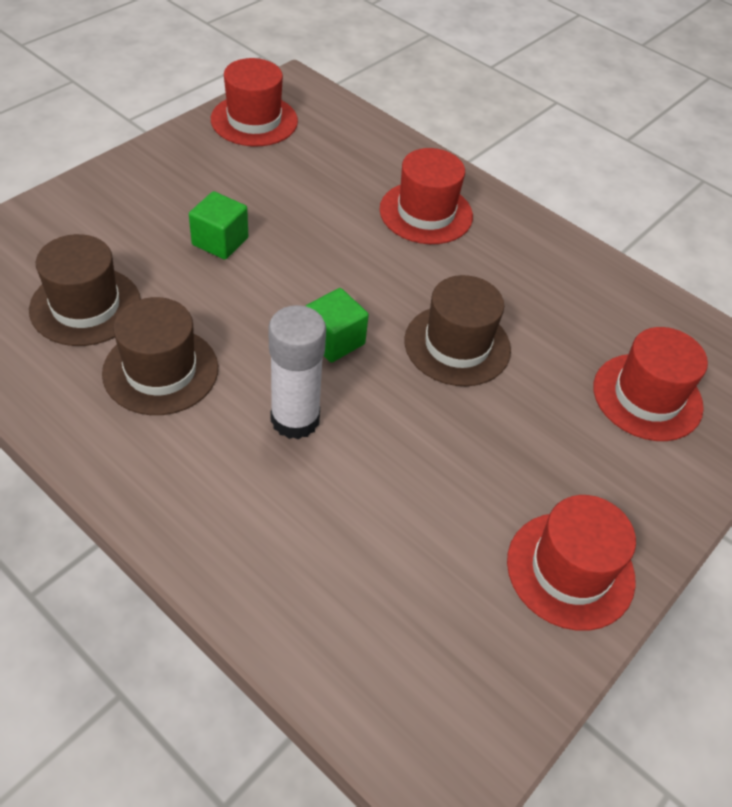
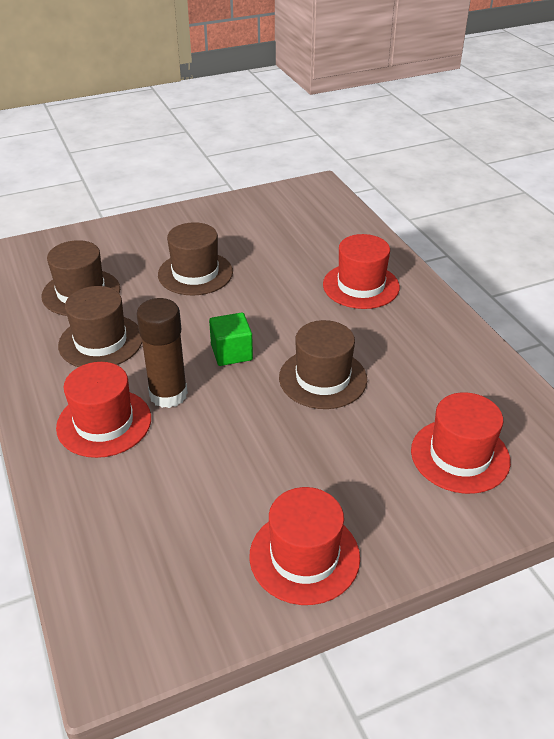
camera: 30 degrees right, 10 degrees down
(220, 241) = (195, 273): green cube -> brown hat
(254, 120) = (272, 204): red hat -> red hat (104, 423)
(295, 419) = (168, 394): white glue stick -> brown glue stick

